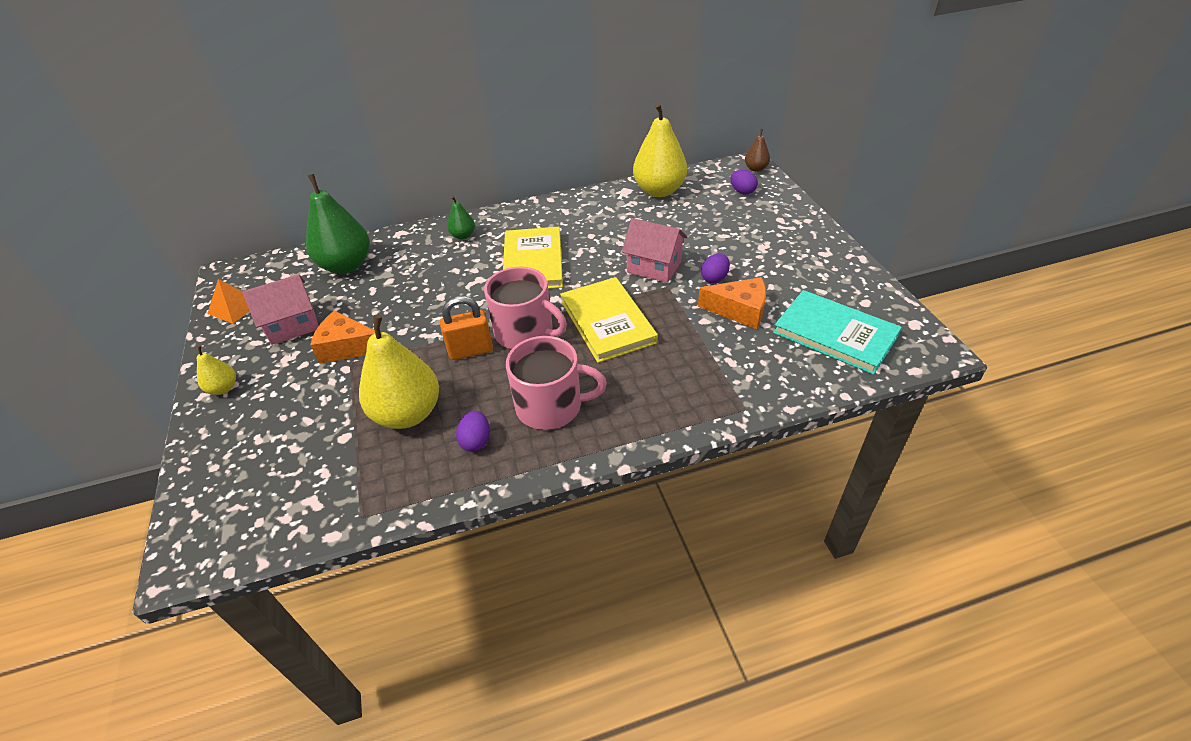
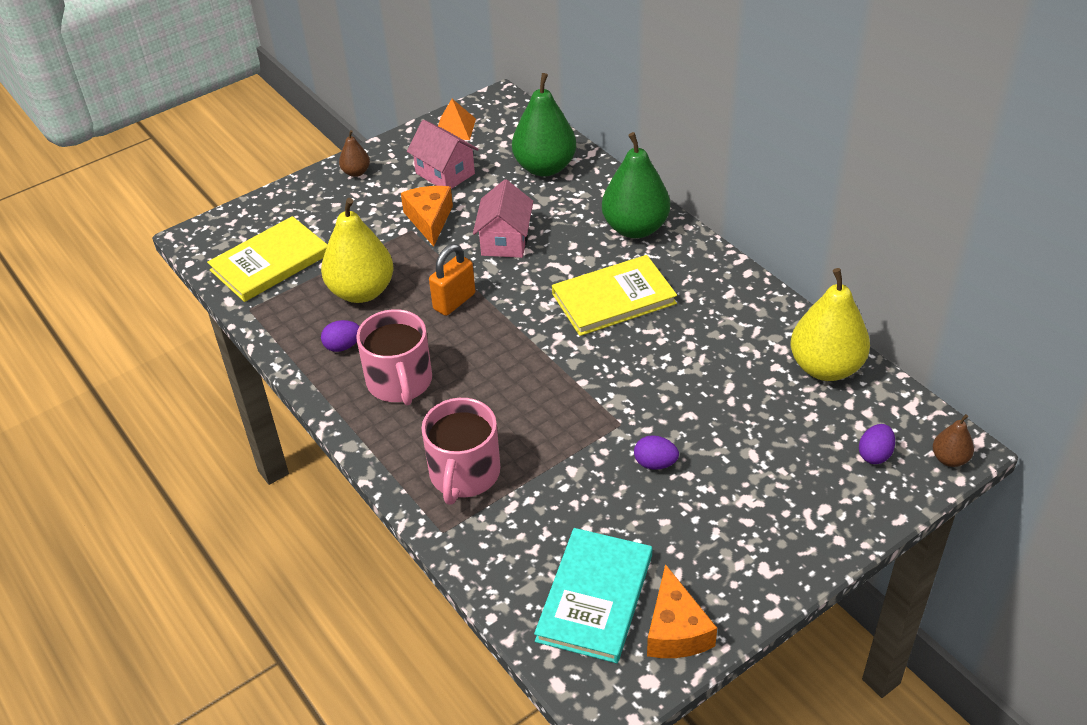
camera: 70 degrees right, 0 degrees up
(223, 388) = (356, 172): yellow pear -> brown pear
(463, 236) = (635, 228): green pear -> green pear, size x2.09
(471, 351) = (454, 301): orange padlock -> orange padlock turned 75 degrees clockwise
(525, 332) = (495, 331): pink mug -> pink mug (464, 474)
(607, 322) = (536, 388): yellow book -> yellow book (270, 262)
(654, 267) = (652, 403): pink house -> pink house (505, 241)
(739, 310) = (602, 498): orange cheese -> orange cheese (675, 630)

